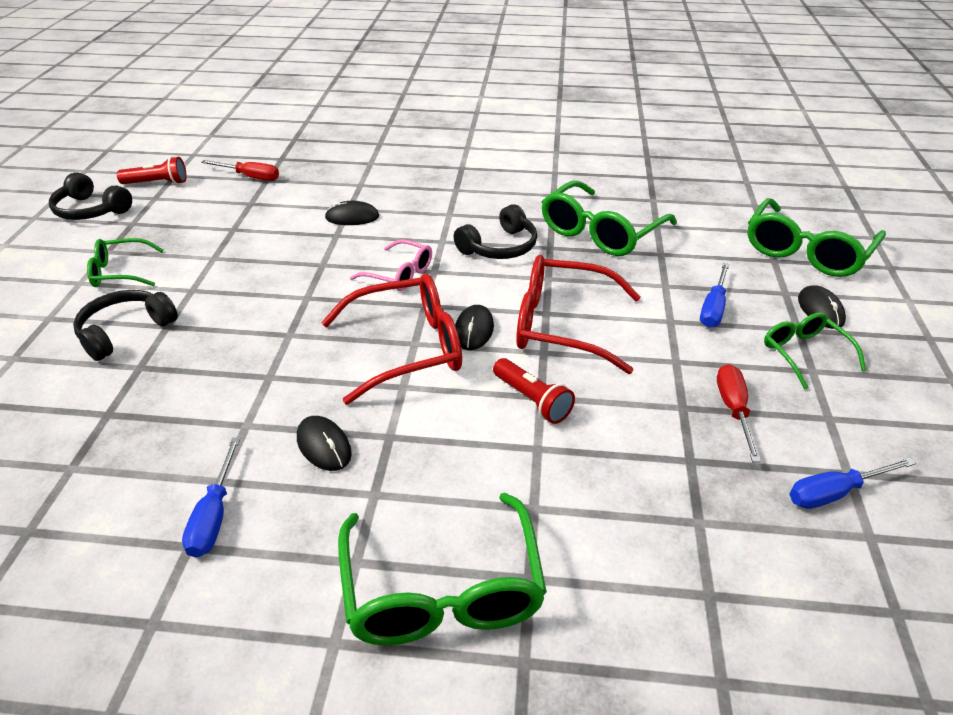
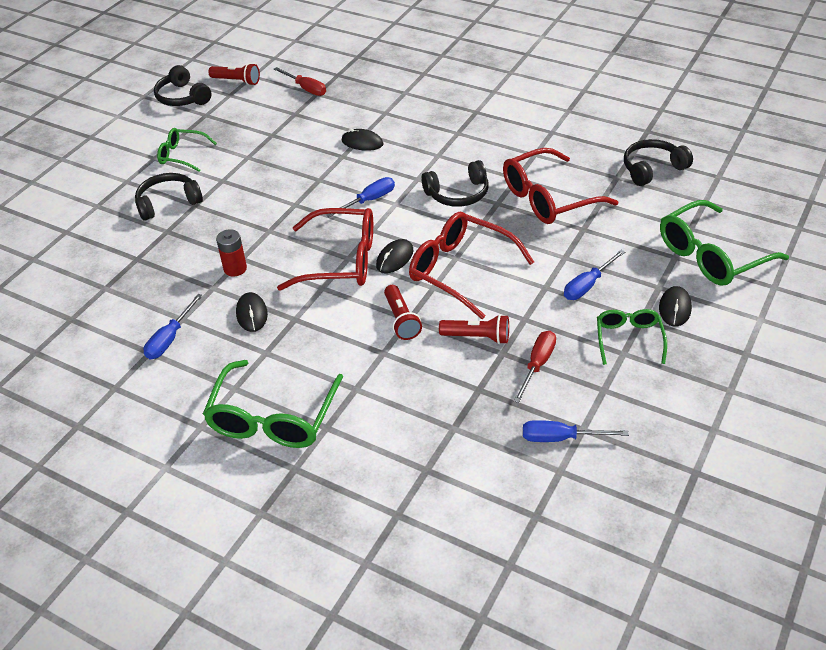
camera: 25 degrees right, 5 degrees up
(267, 392) = (235, 269): none -> red battery
(399, 274) = (369, 200): pink glasses -> blue screwdriver
(600, 232) = (548, 198): green glasses -> red glasses
(640, 396) = (477, 337): none -> red flashlight
(680, 186) = (652, 169): none -> black headphones

